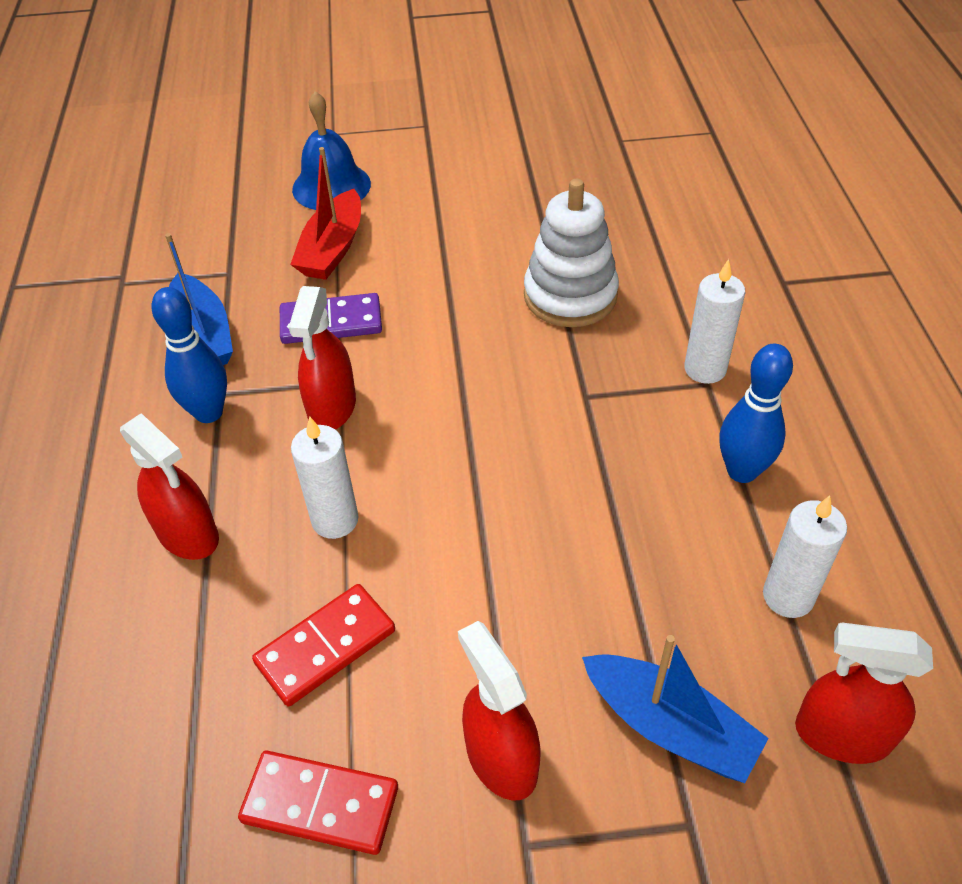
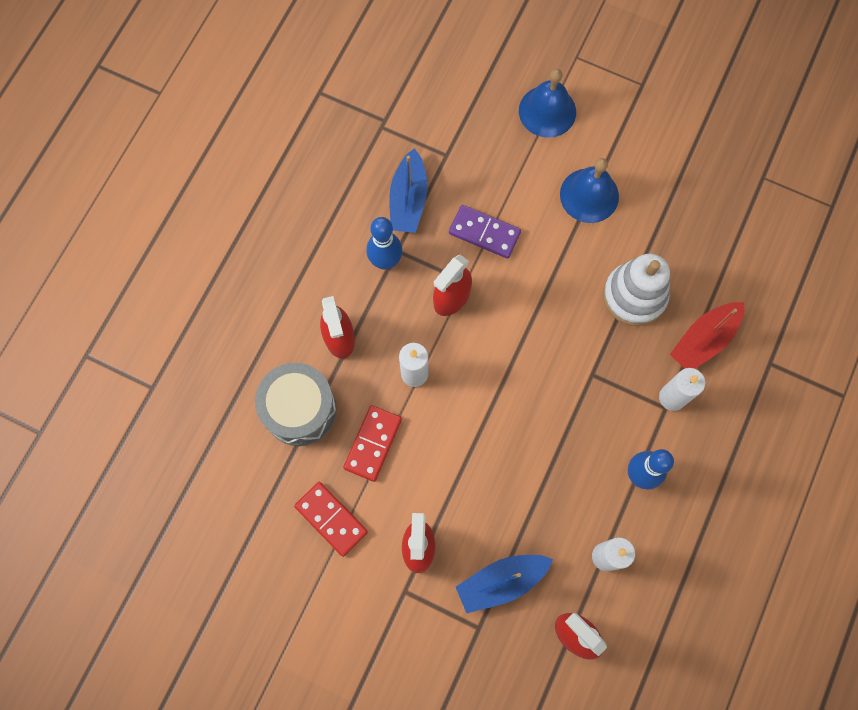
camera: 30 degrees right, 25 degrees up
(171, 665) = (300, 409): none -> grey drum
(325, 646) = (372, 443): red domino -> red domino turned 60 degrees counterclockwise
(332, 249) = (517, 170): red boat -> red boat (704, 340)
(439, 233) = (589, 195): none -> blue bell
(669, 726) = (501, 581): blue boat -> blue boat turned 90 degrees clockwise

